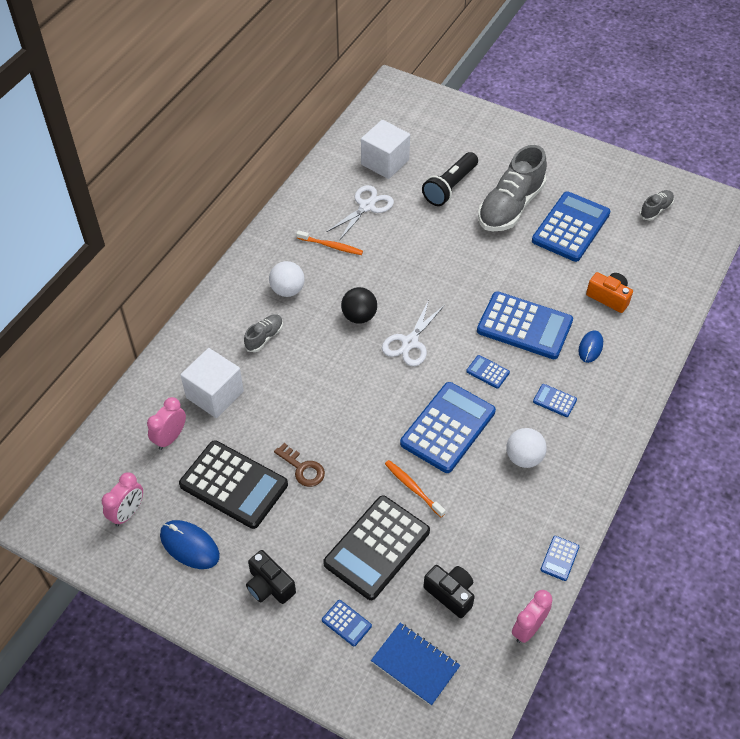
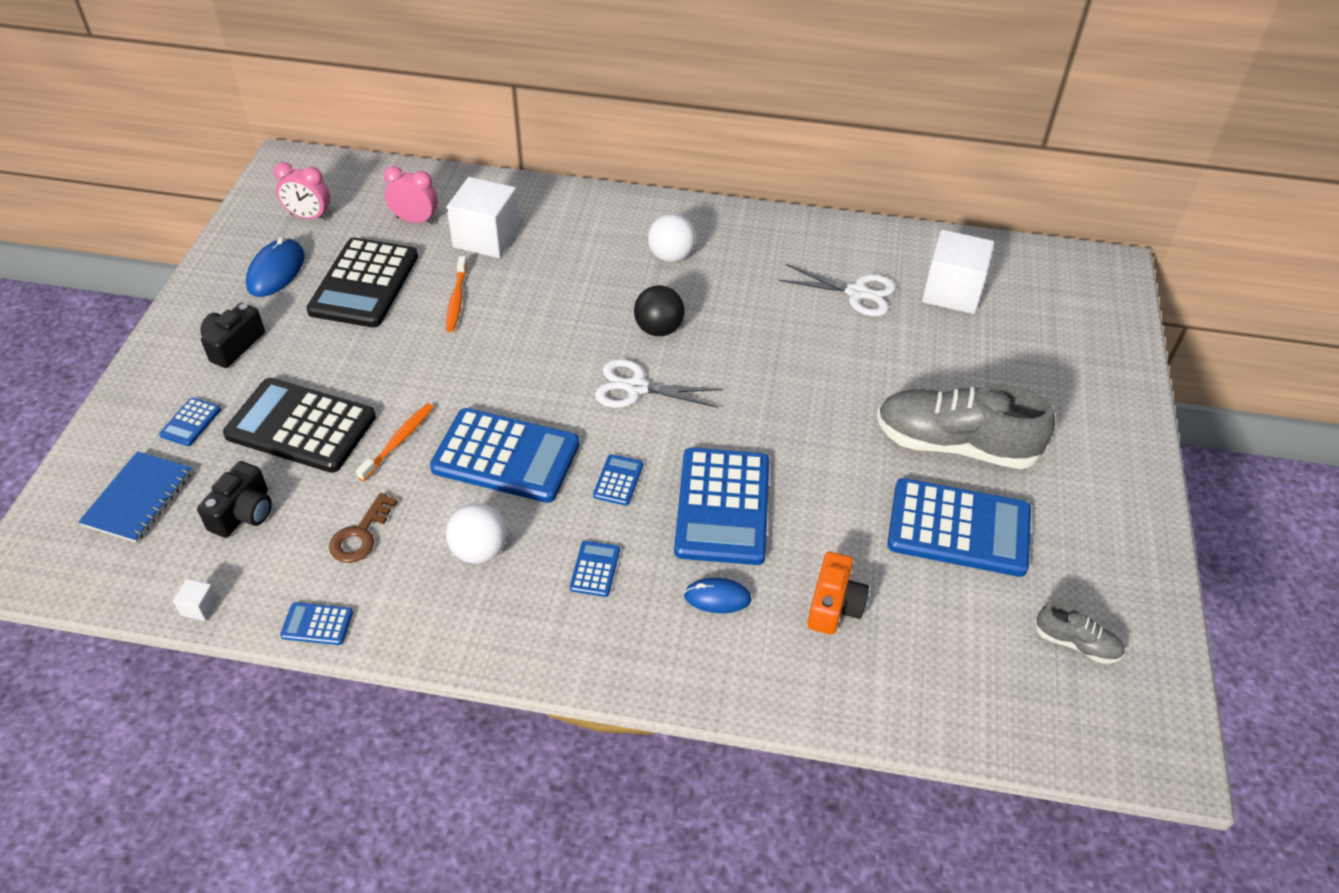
camera: 70 degrees right, 5 degrees down
(264, 337) = (587, 255): grey shoe -> none
(303, 468) = (401, 334): brown key -> brown key (360, 535)
(331, 246) = (766, 276): orange toothbrush -> orange toothbrush (457, 299)
(450, 187) = (950, 369): black flashlight -> none
(528, 628) = (199, 607): pink clock -> white cube

